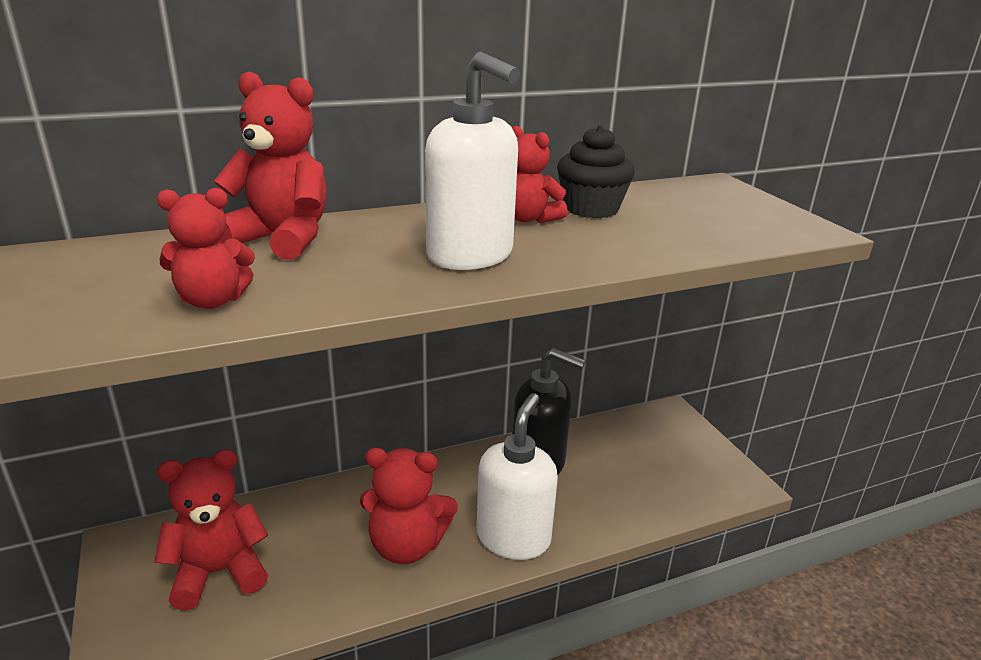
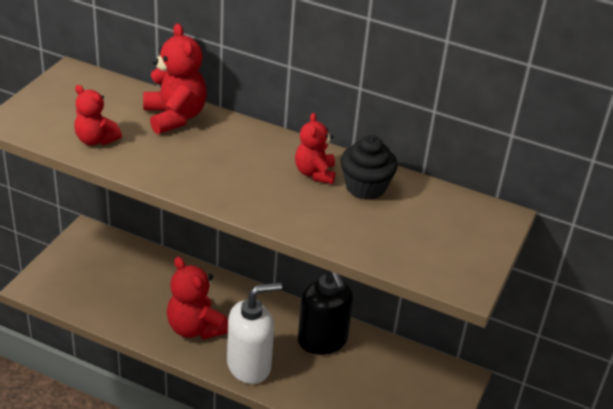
camera: 45 degrees right, 10 degrees up
(219, 572) = (107, 276): red teddy bear -> none
(470, 256) = (235, 180): white soap dispenser -> none

